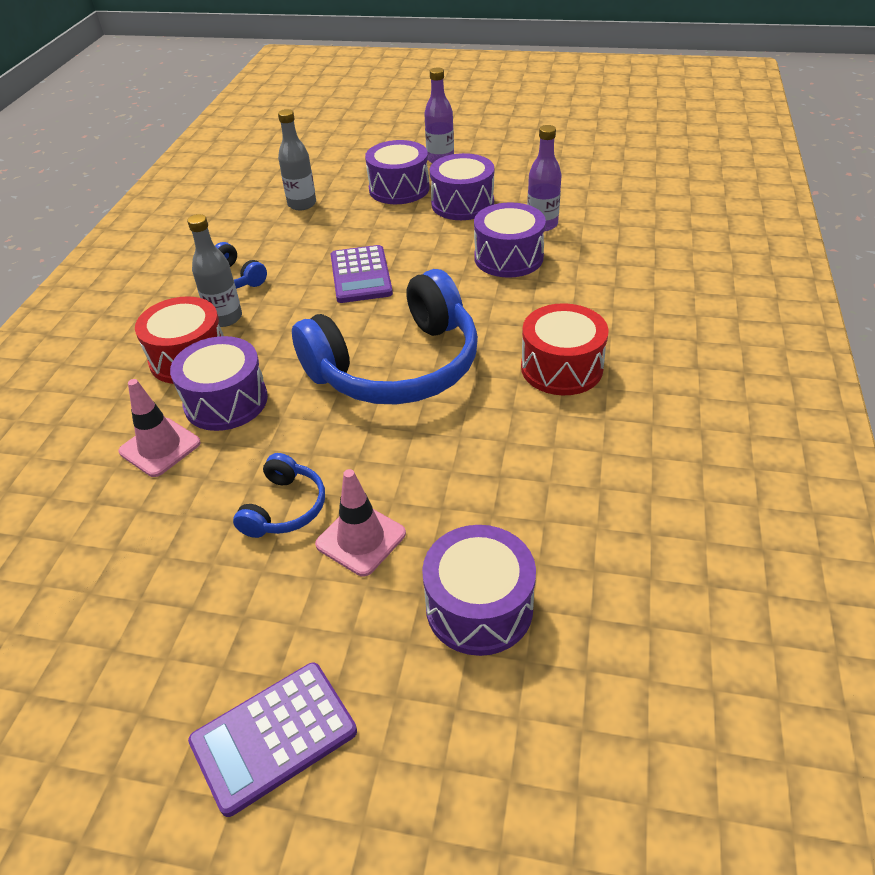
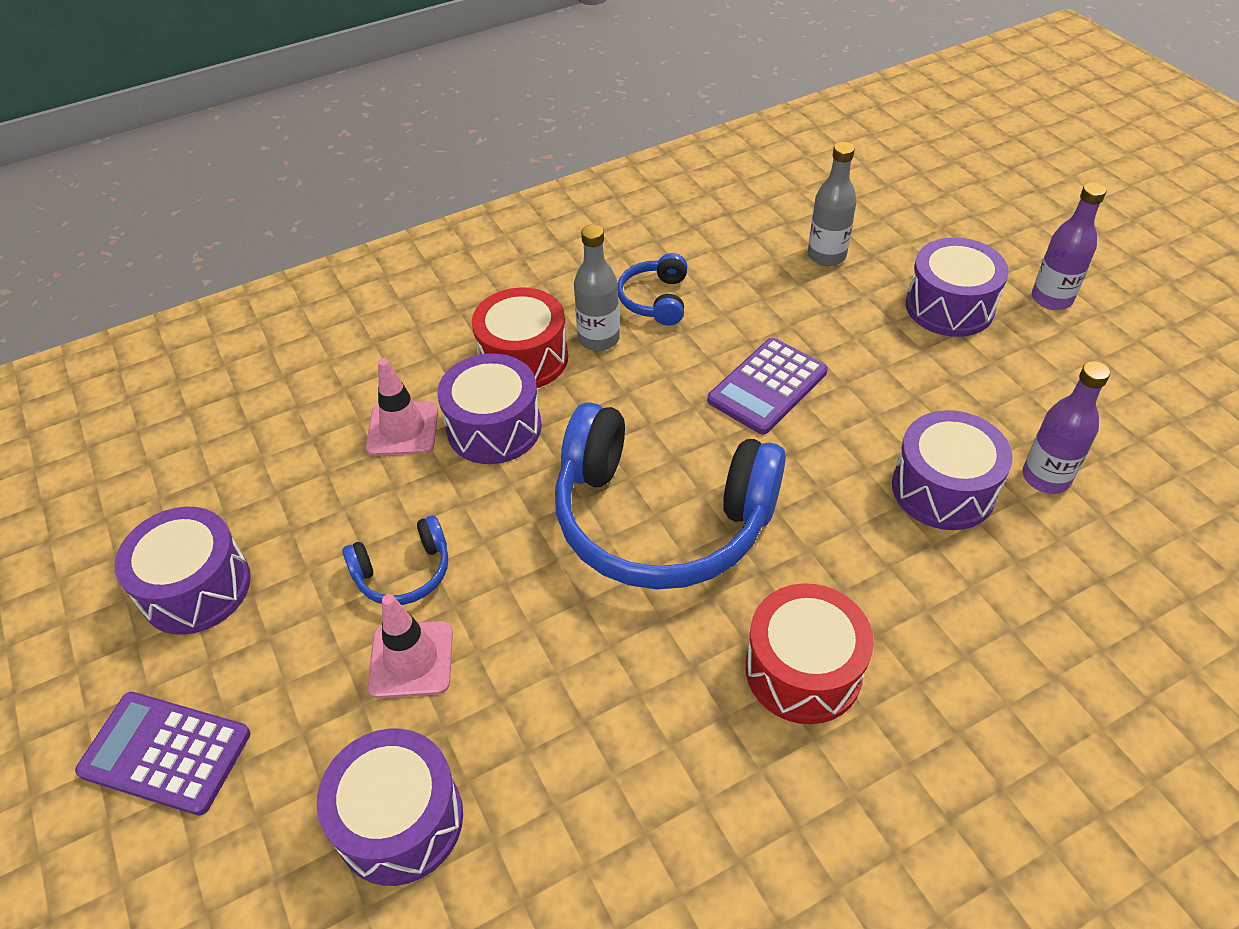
camera: 50 degrees right, 5 degrees up
(462, 204) = (992, 378): purple drum -> purple drum (196, 588)

